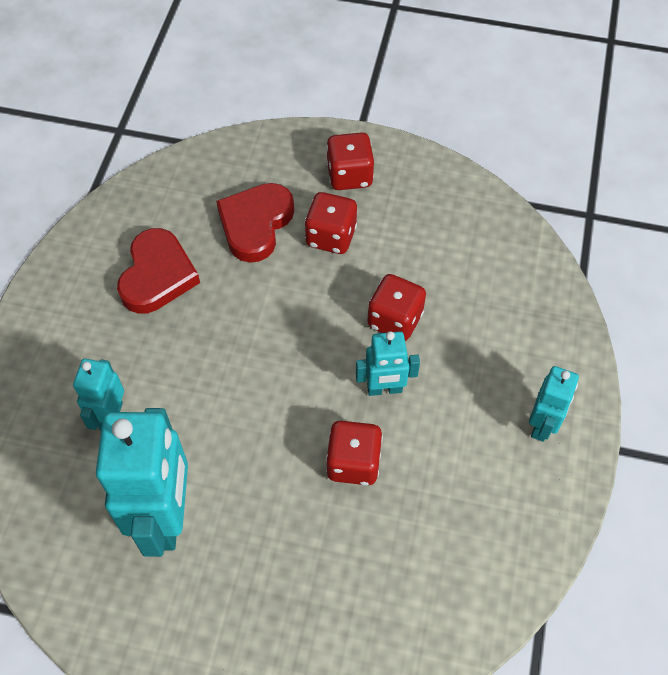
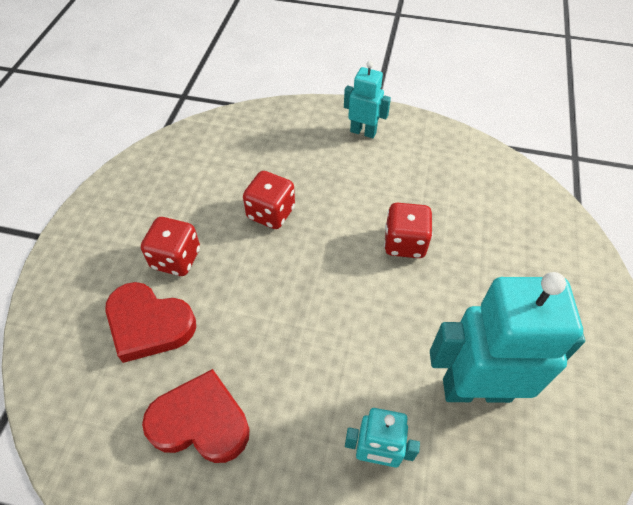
camera: 90 degrees left, 5 degrees down
(349, 175) = (106, 244): red dice -> none
(384, 389) = (337, 221): turquoise robot -> none

